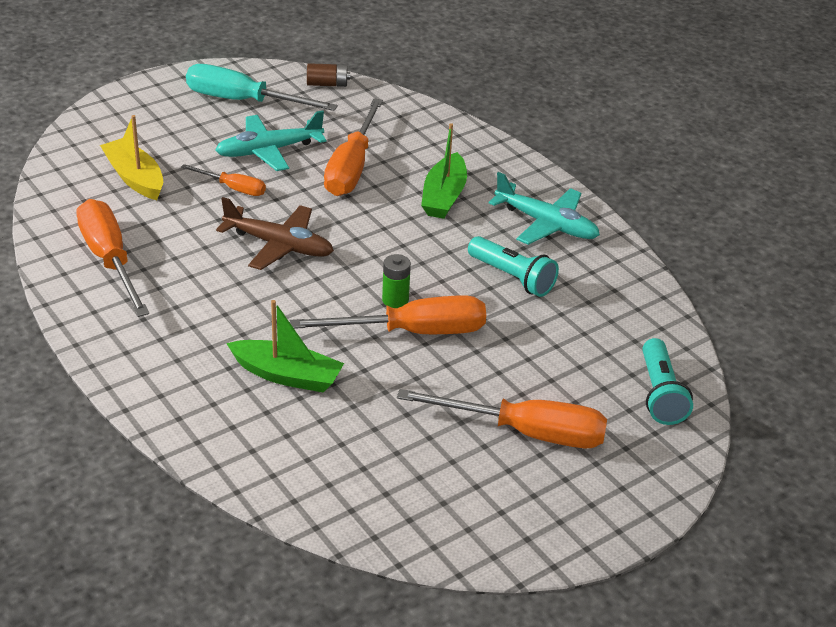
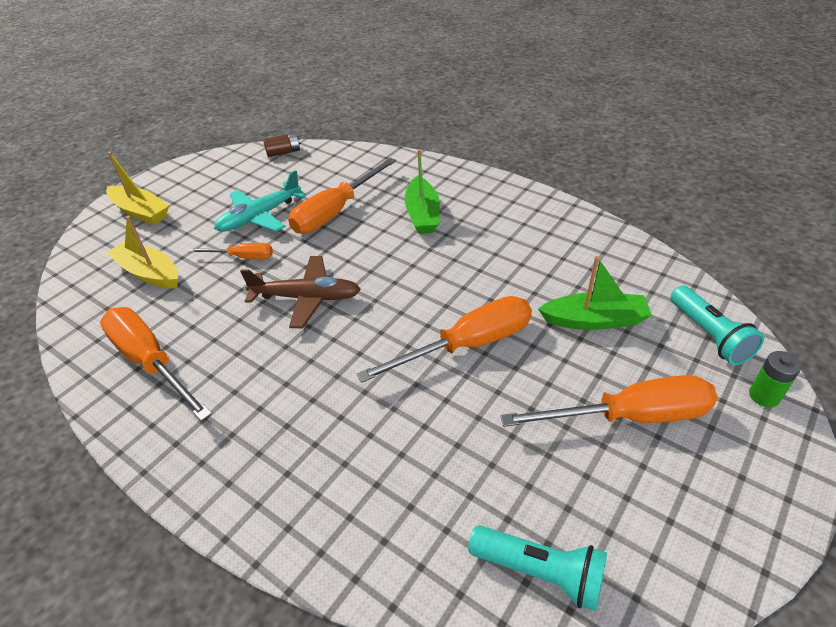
camera: 15 degrees left, 5 degrees up
(147, 111) = (141, 212): none -> yellow boat
(243, 101) = (220, 182): turquoise screwdriver -> none
(287, 375) = (377, 432): green boat -> green boat (594, 320)
(351, 167) = (335, 211): orange screwdriver -> orange screwdriver turned 45 degrees clockwise
(395, 300) = (435, 318): green battery -> green battery (764, 396)
(512, 277) = (518, 266): turquoise flashlight -> turquoise flashlight (540, 572)
(546, 224) = (514, 214): turquoise plane -> none

